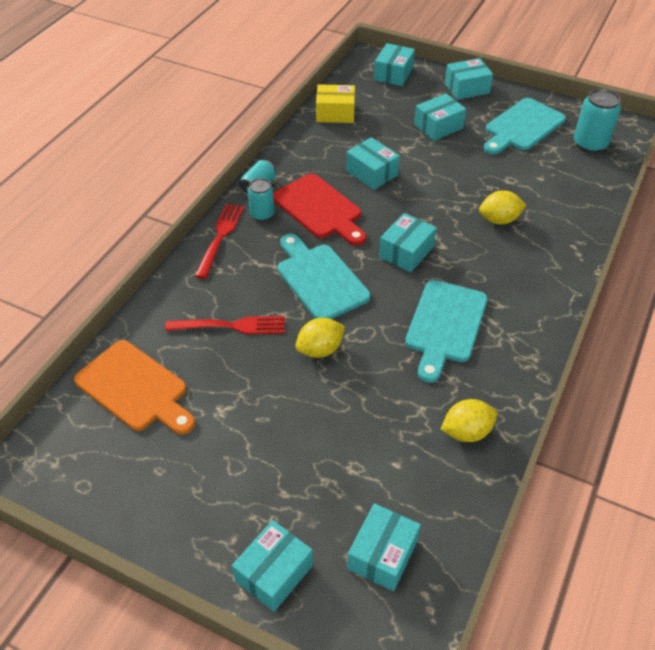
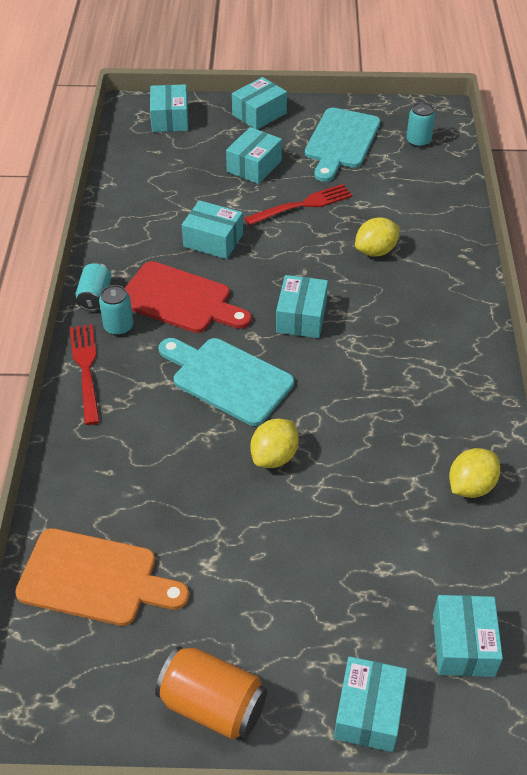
camera: 25 degrees left, 0 degrees up
(161, 514) = (213, 705): none -> orange can
(231, 326) = (161, 466): red fork -> red fork (302, 205)
(335, 113) = (131, 183): yellow box -> none
(445, 325) = (386, 383): turquoise cutting board -> none
(590, 144) = (418, 141): turquoise can -> turquoise can, size x0.64

